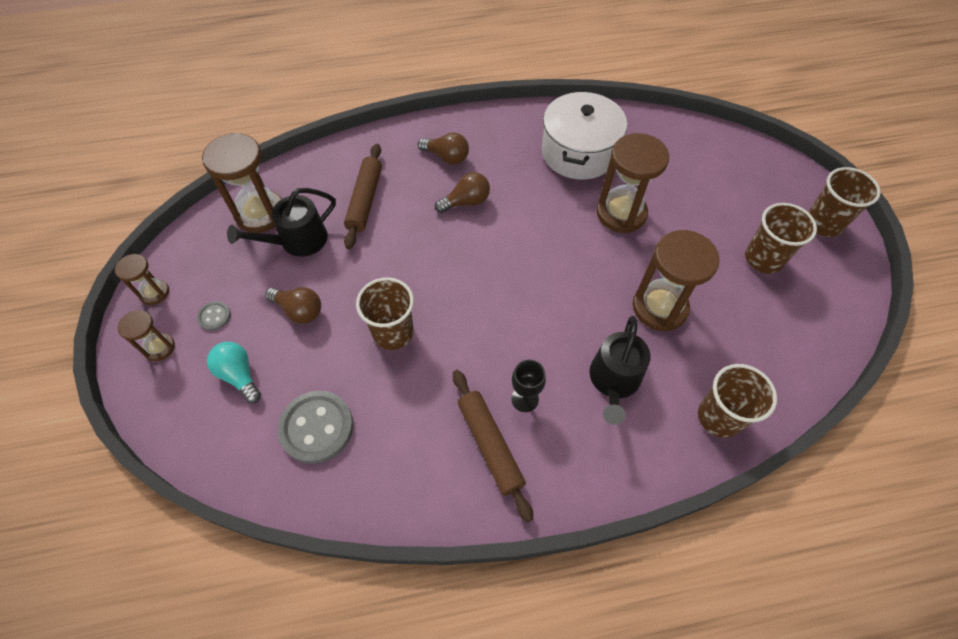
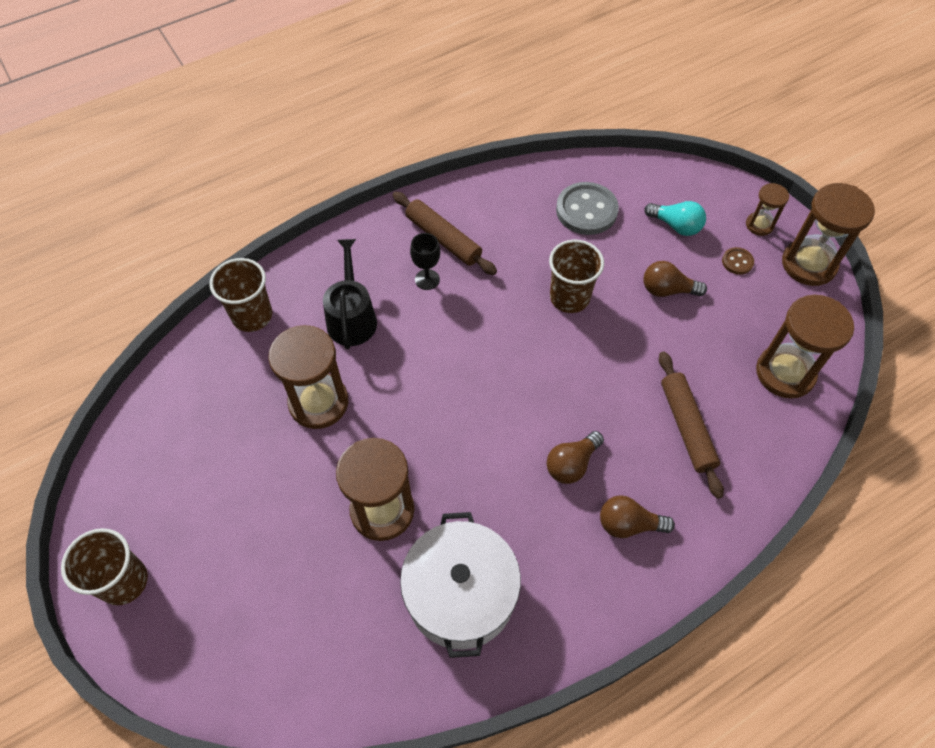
camera: 160 degrees right, 0 degrees up
(154, 293) = (808, 264): brown hourglass -> brown hourglass, size x1.89
(214, 316) = (737, 262): grey button -> brown button
(298, 241) = (721, 355): black watering can -> none
(763, 259) = (204, 501): brown cup -> none

